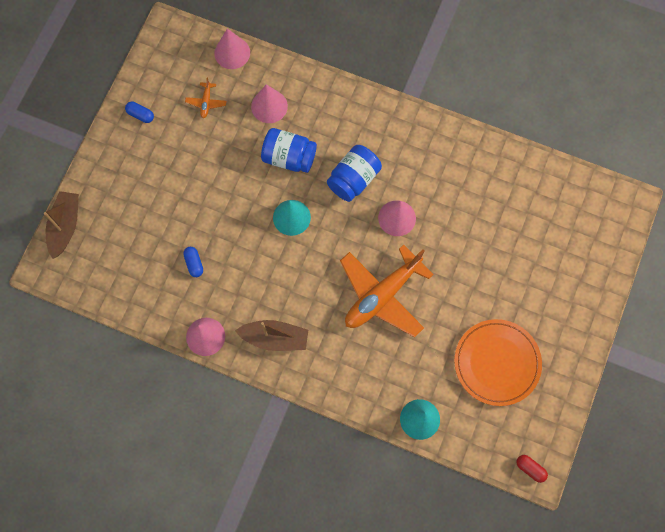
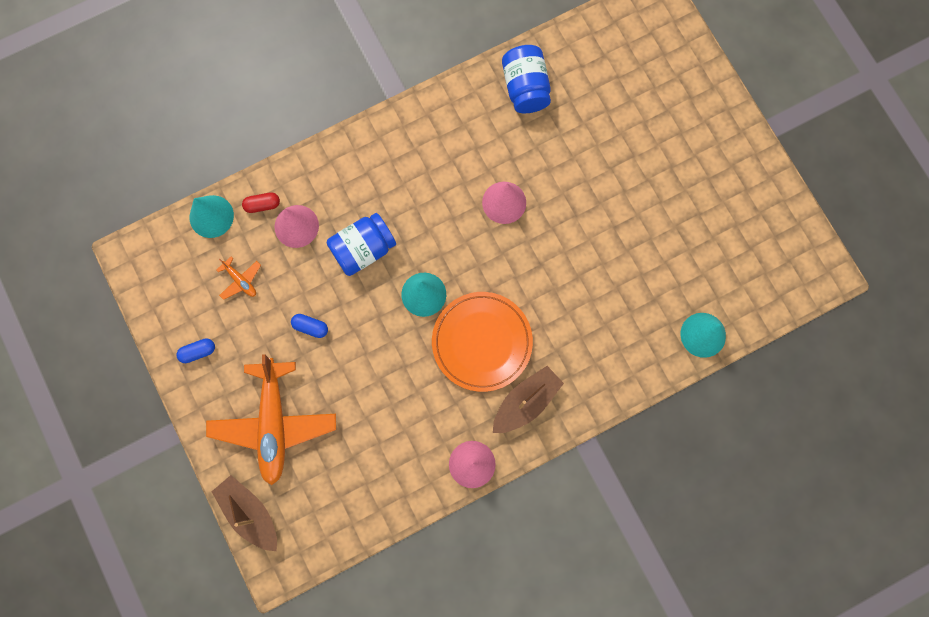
camera: 50 degrees left, 5 degrees up
(194, 263) = (392, 419): blue capsule -> blue capsule (310, 327)
(232, 53) = (211, 216): pink cone -> turquoise cone
(353, 179) = (434, 209): blue jar -> blue jar (525, 88)
(382, 295) = (565, 274): orange plane -> orange plane (274, 423)
(497, 363) = (706, 228): orange plate -> orange plate (482, 342)
(530, 469) = (819, 278): red capsule -> red capsule (262, 205)

